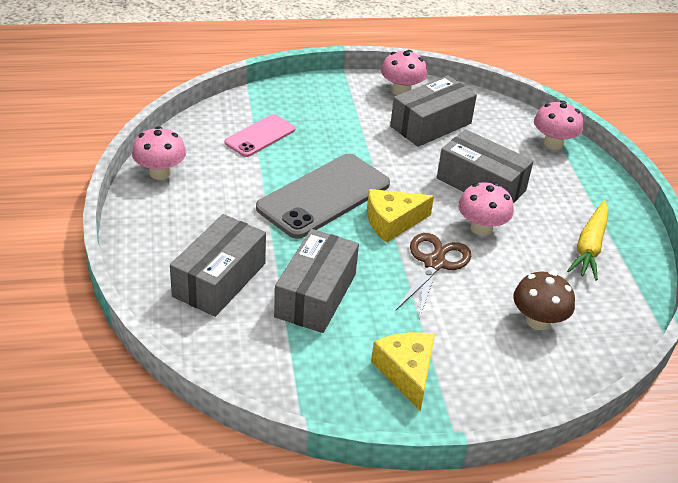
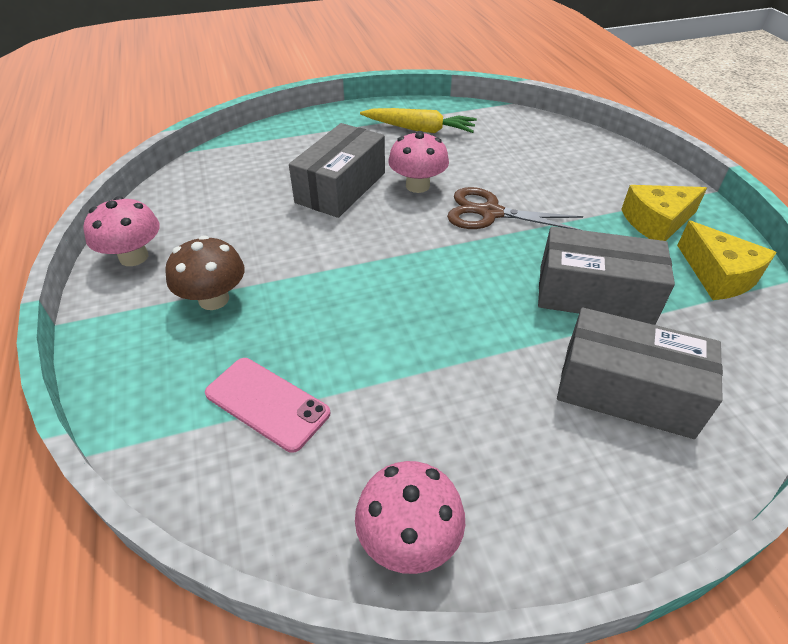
camera: 95 degrees left, 5 degrees up
(324, 196) = (404, 308): grey phone -> none
(392, 222) = (434, 246): yellow cheese -> yellow cheese (718, 275)
(431, 125) = (222, 227): grey box -> none
(538, 321) = (535, 155): brown mushroom -> brown mushroom (214, 299)
(553, 143) = (253, 145): pink mushroom -> none

